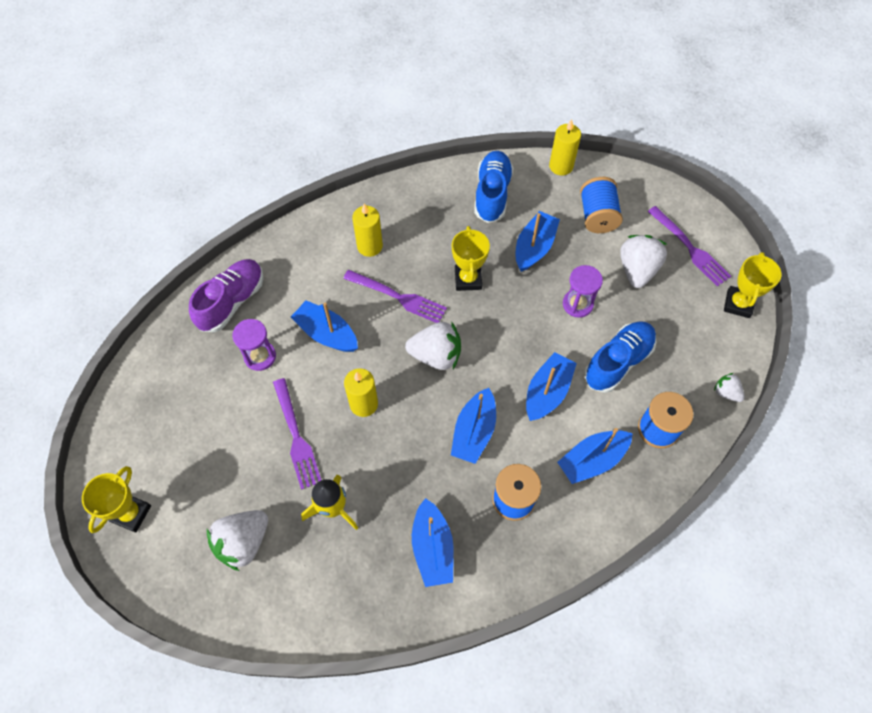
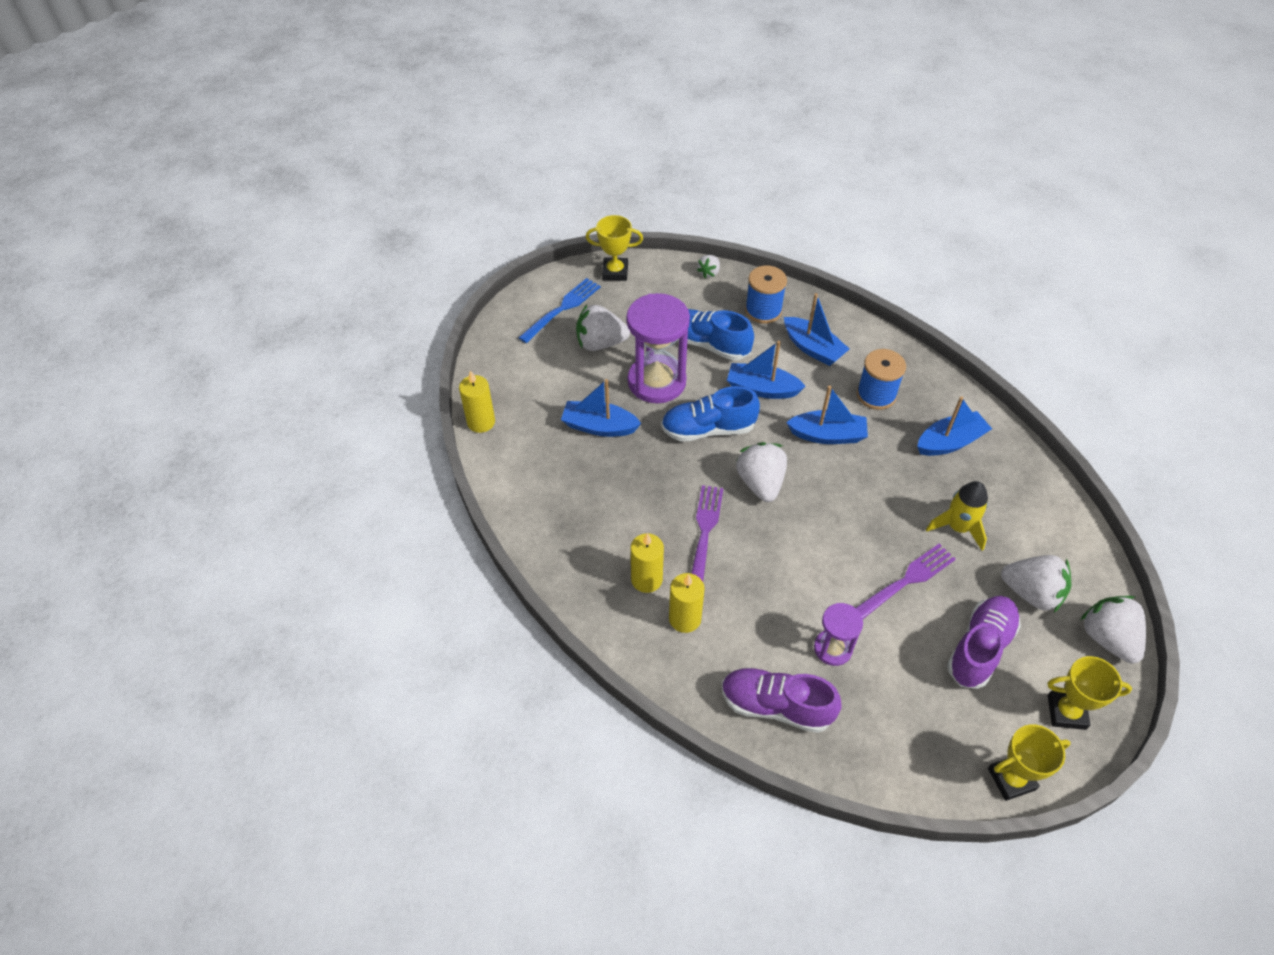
camera: 105 degrees left, 10 degrees down
(174, 589) = (1107, 638): none -> white strawberry
(213, 470) = (980, 648): none -> purple shoe
(327, 333) = (776, 589): blue boat -> none
(364, 404) = (842, 531): yellow candle -> yellow candle (685, 618)
(468, 279) = (659, 475): yellow trophy -> yellow trophy (1011, 779)
(492, 194) = (537, 477): blue shoe -> blue shoe (708, 429)
(577, 304) = (656, 381): purple hourglass -> purple hourglass, size x1.85
(597, 216) = (542, 382): blue spool -> none
(690, 248) = (562, 309): purple fork -> blue fork

